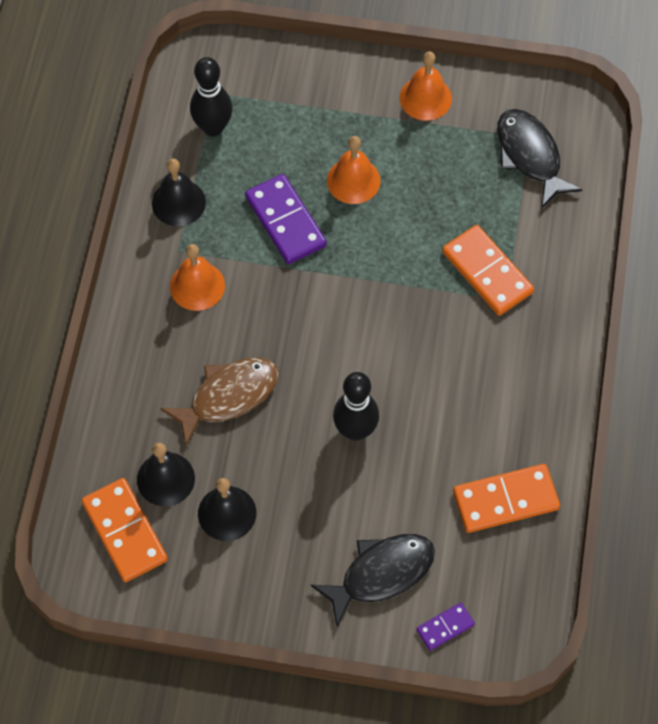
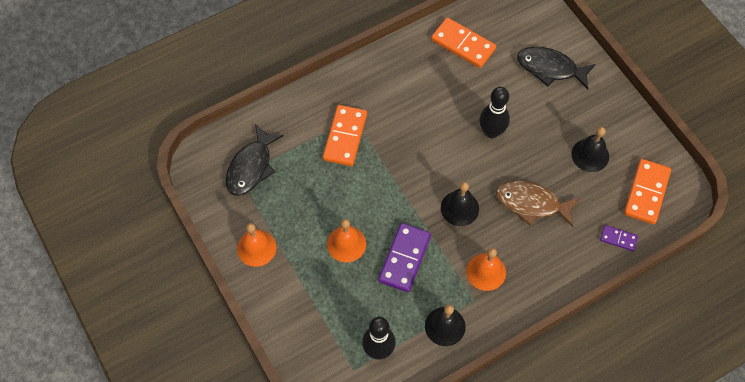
camera: 130 degrees left, 0 degrees up
(165, 479) = (602, 196): black bell -> black bell (459, 208)
(445, 627) = (547, 26): purple domino -> purple domino (618, 238)

